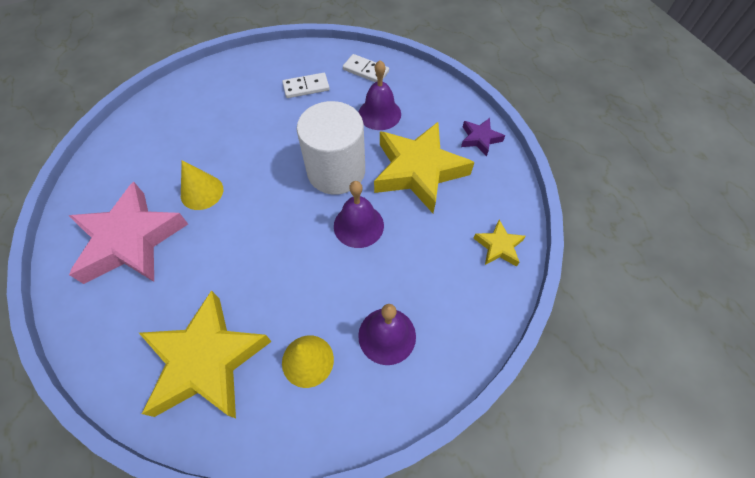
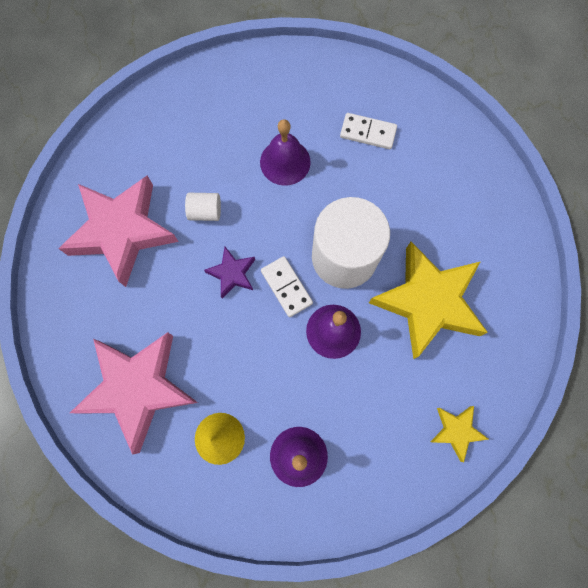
camera: 30 degrees right, 15 degrees up
(202, 192) = (205, 212): yellow cone -> white cylinder
(206, 360) = (138, 388): yellow star -> pink star
(365, 71) = (445, 142): white domino -> white domino (286, 287)
(379, 114) = (428, 209): purple bell -> purple bell (285, 162)
(480, 139) = (518, 298): purple star -> purple star (232, 273)

